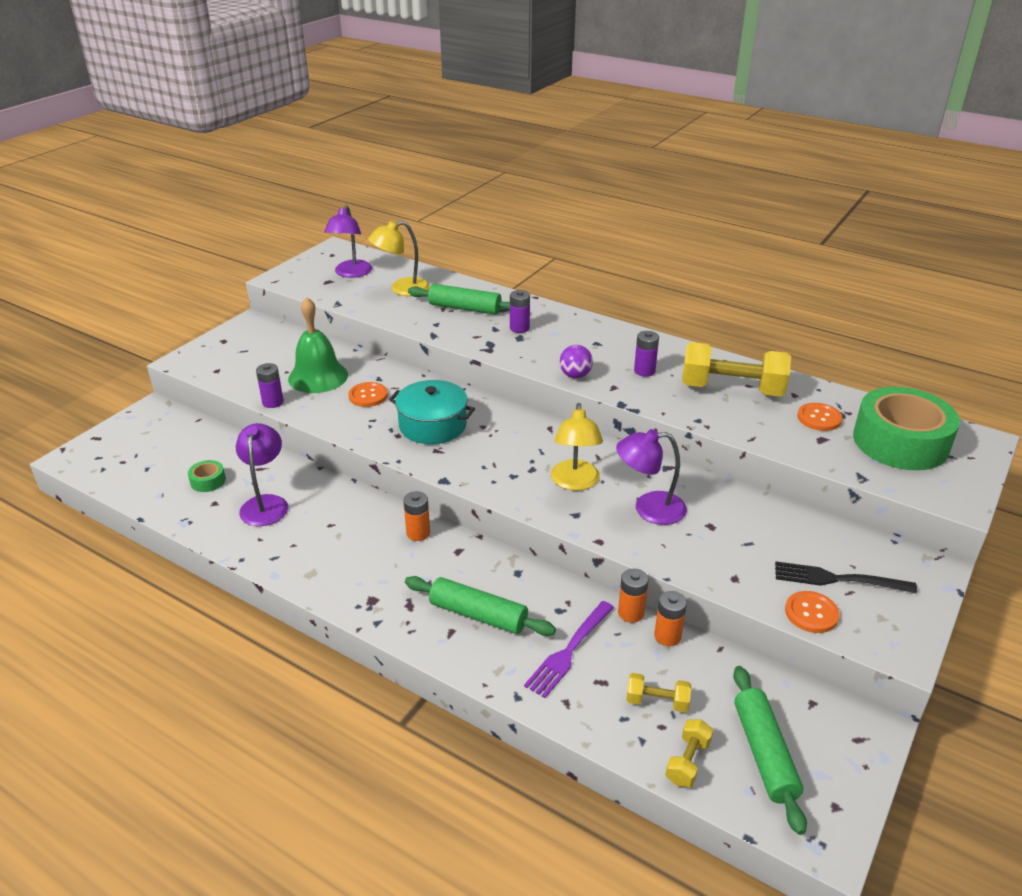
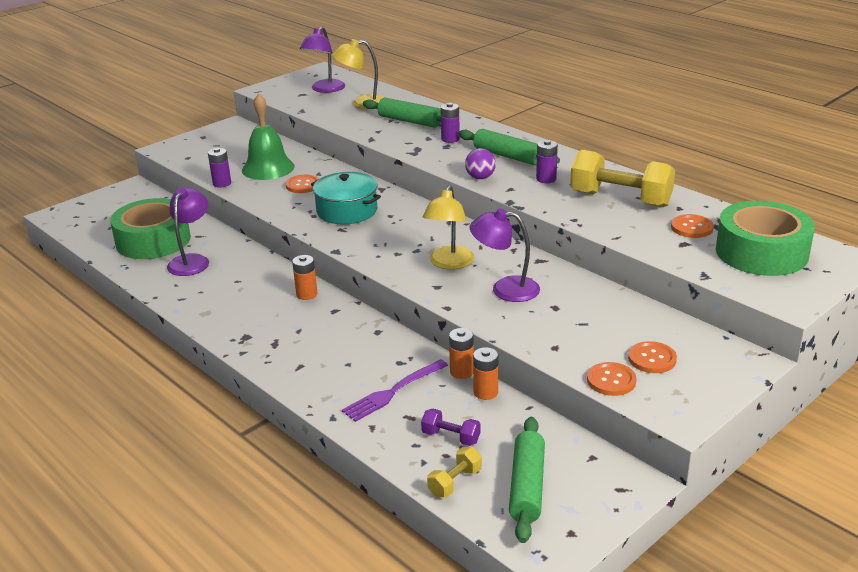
camera: 15 degrees right, 5 degrees down
(208, 481) = (153, 240): green tape -> green tape, size x2.49
(478, 615) = (328, 357): green rolling pin -> green rolling pin (507, 156)
(657, 702) = (451, 437): yellow dumbbell -> purple dumbbell
(838, 579) = (652, 359): black fork -> orange button

